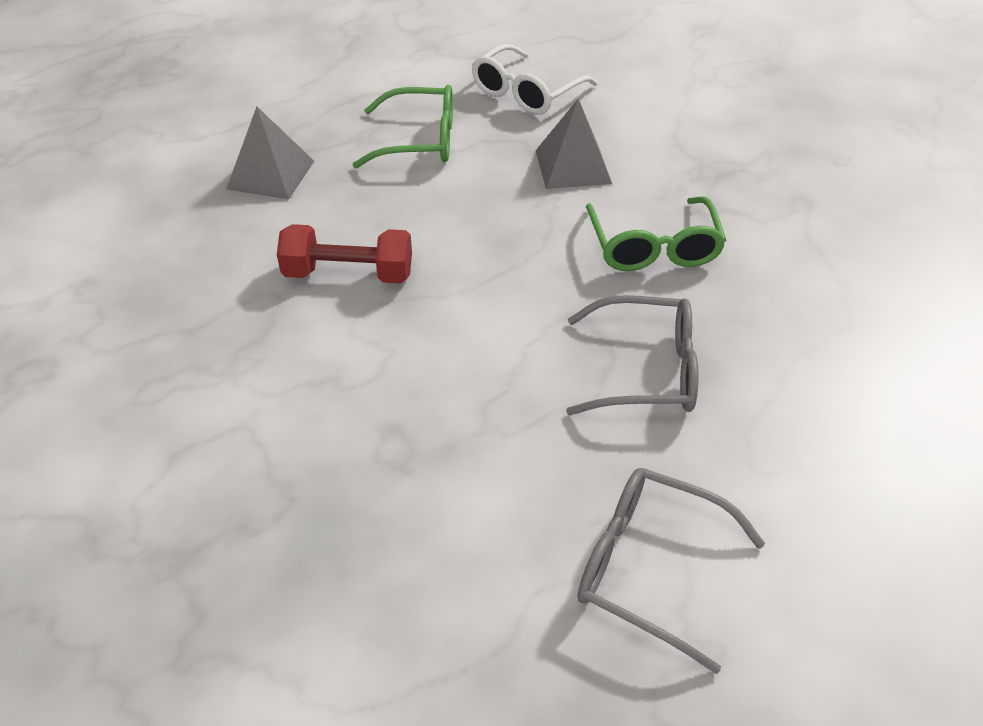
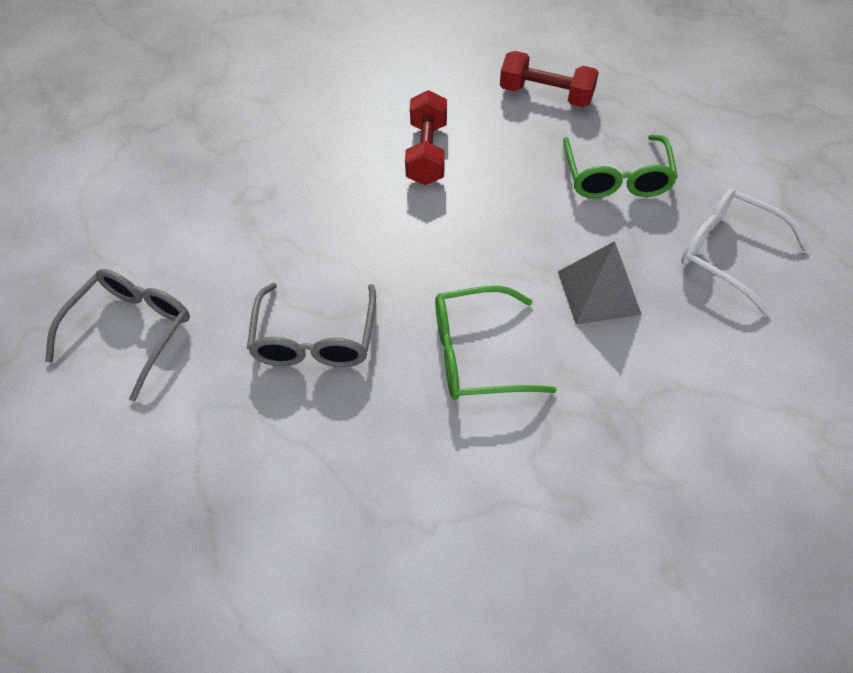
camera: 90 degrees right, 10 degrees up
(270, 175) = (546, 95): grey pyramid -> red dumbbell

